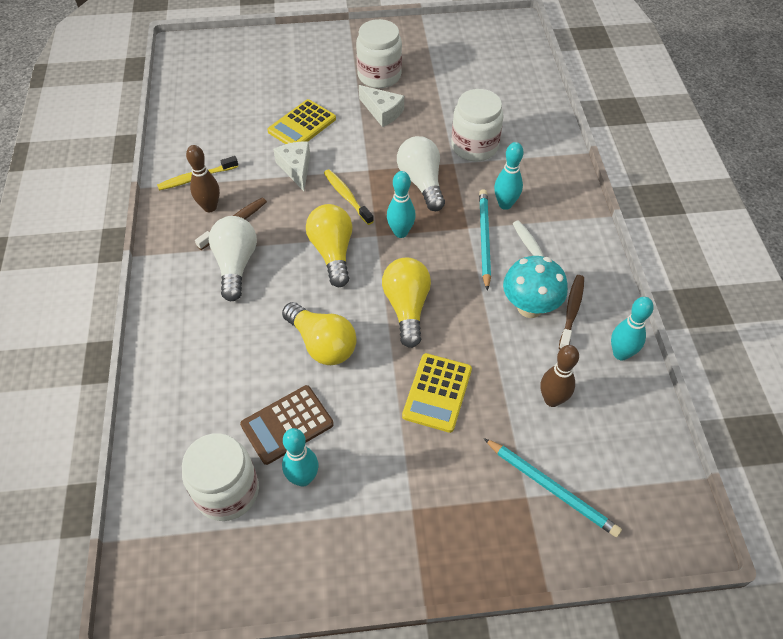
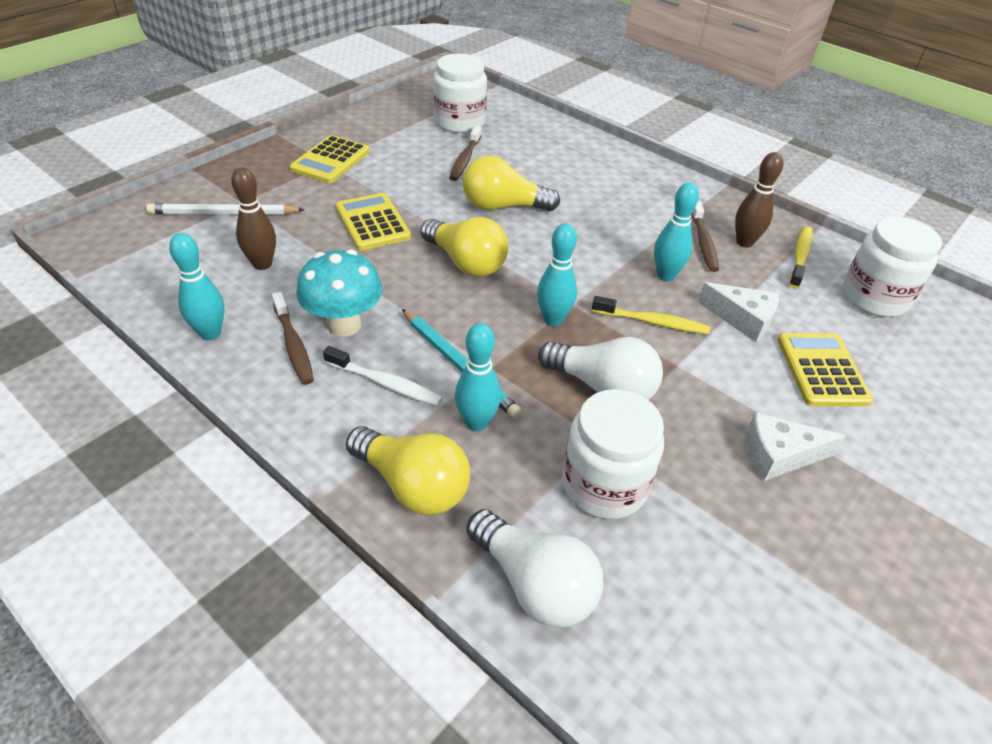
camera: 135 degrees right, 10 degrees down
(236, 264) = (648, 217): white light bulb -> white light bulb (535, 584)
(287, 424) = (465, 159): brown calculator -> brown toothbrush
(303, 478) = (419, 144): turquoise bowling pin -> turquoise bowling pin (665, 275)
(332, 252) = (589, 267): yellow light bulb -> yellow light bulb (413, 485)
(379, 75) = (877, 518): white jar -> white jar (874, 298)
(406, 510) = (330, 160): none -> yellow calculator
(551, 488) = (224, 213): turquoise pencil -> white pencil

